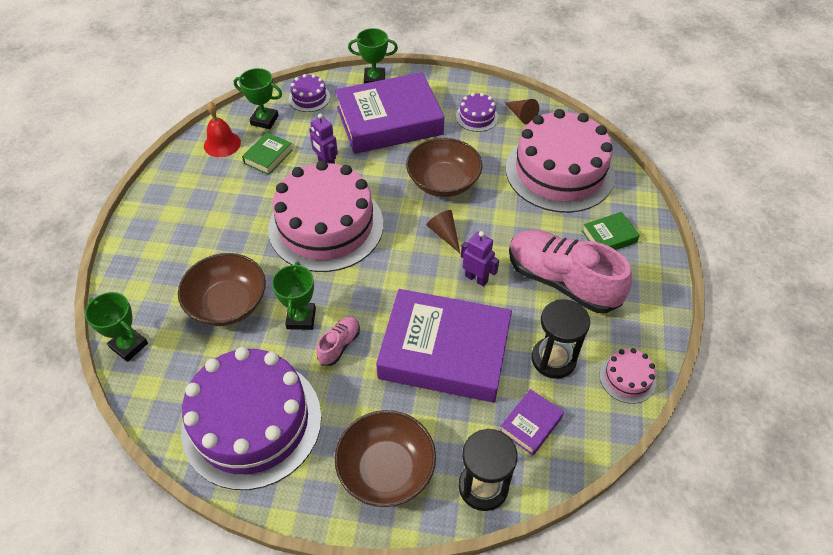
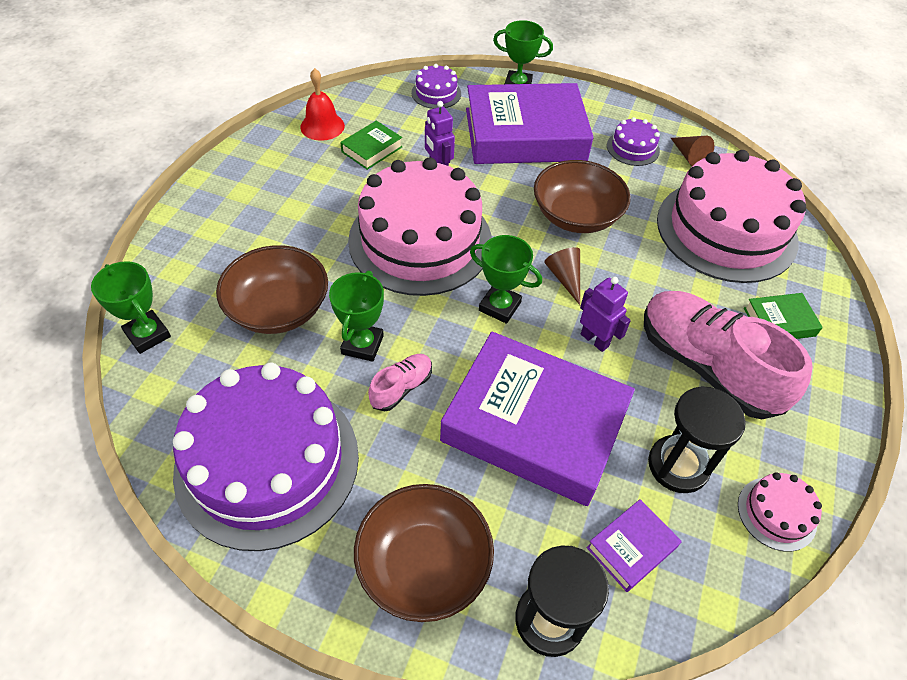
camera: 10 degrees right, 0 degrees up
(264, 120) = (378, 109): green trophy -> green trophy (499, 306)

